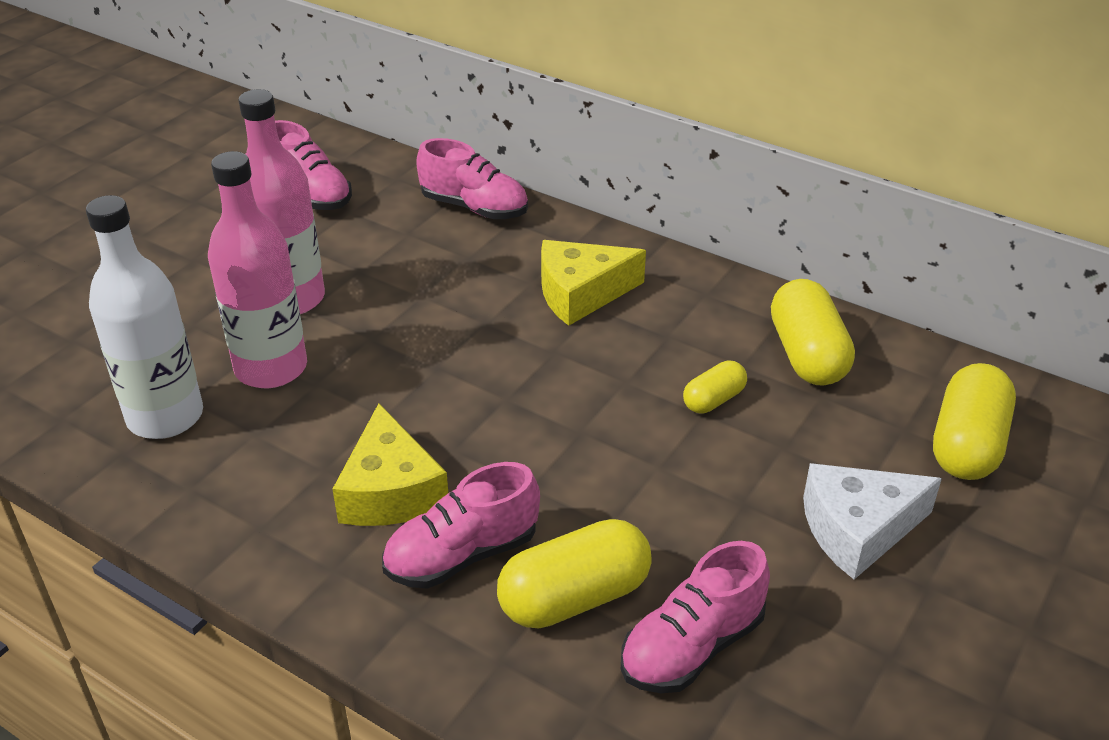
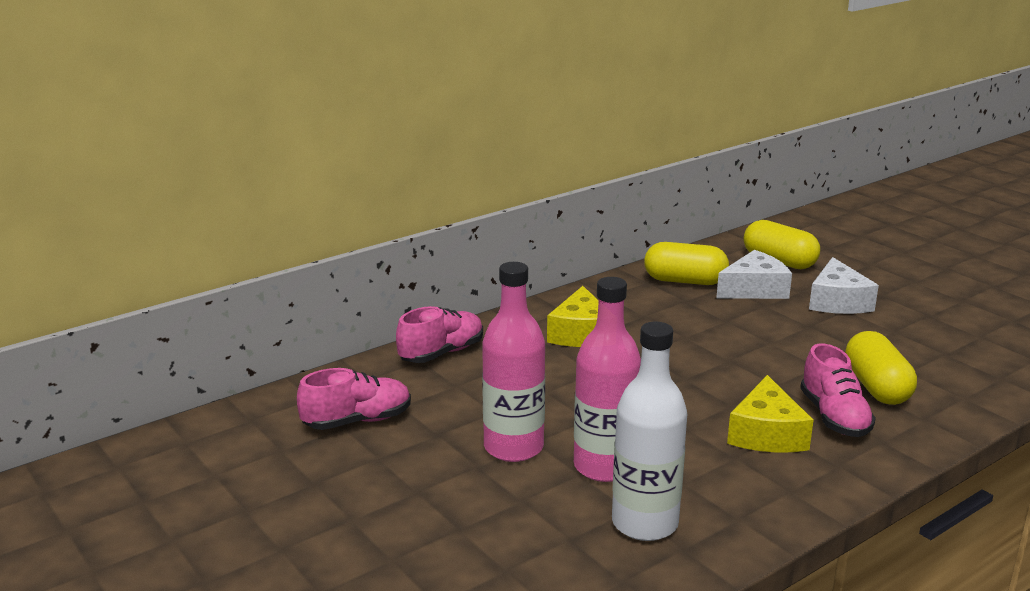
camera: 70 degrees left, 15 degrees down
(390, 491) = (766, 434): yellow cheese -> yellow cheese turned 90 degrees clockwise
(692, 647) = (918, 361): pink shoe -> none
(713, 400) = (715, 315): yellow capsule -> none
(832, 429) = (754, 289): none -> white cheese

